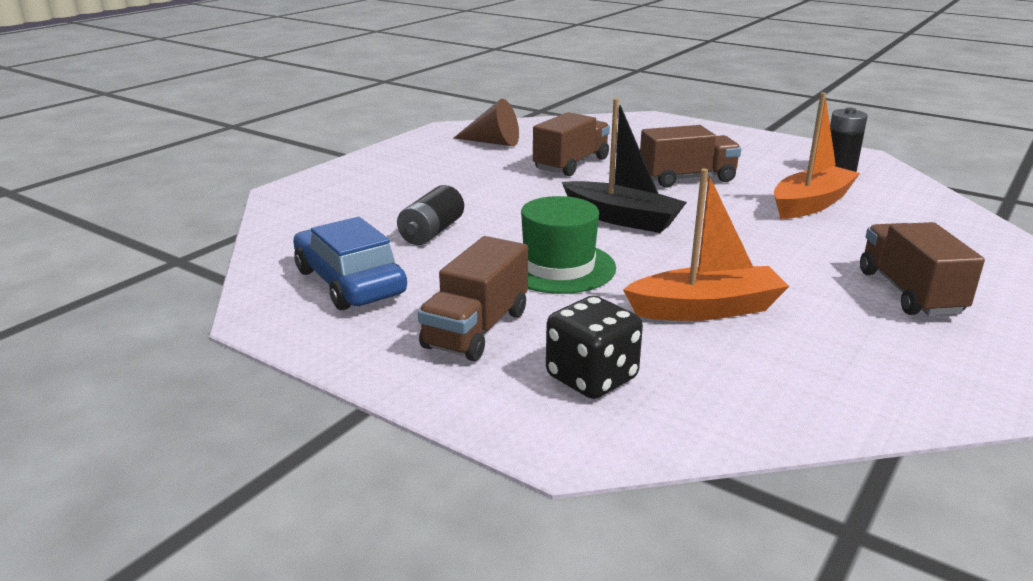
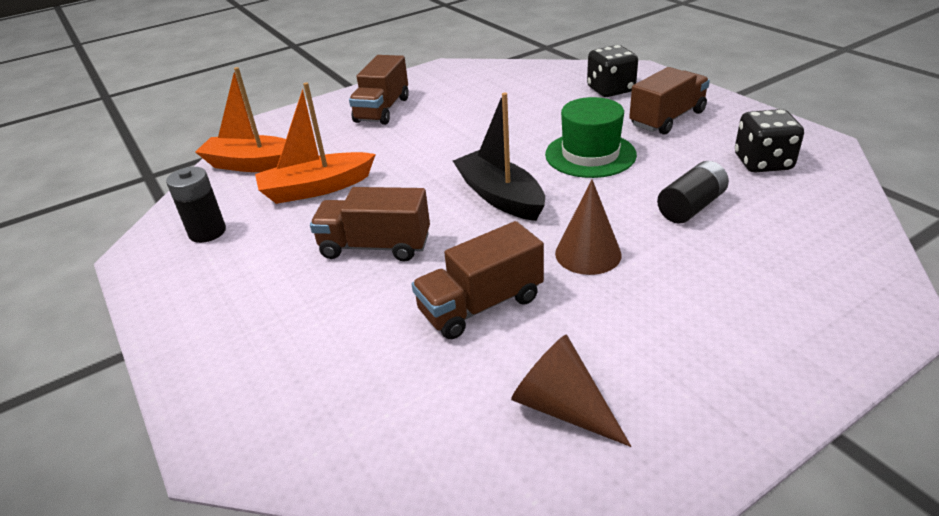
camera: 155 degrees left, 10 degrees up
(349, 282) = (762, 163): blue car -> black dice
(512, 194) = (588, 254): none -> brown cone
(705, 309) = (515, 114): orange boat -> orange boat (254, 165)

